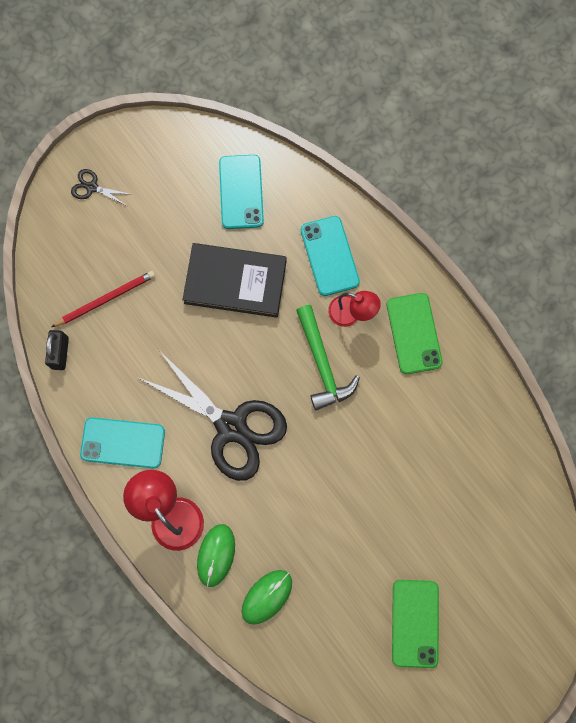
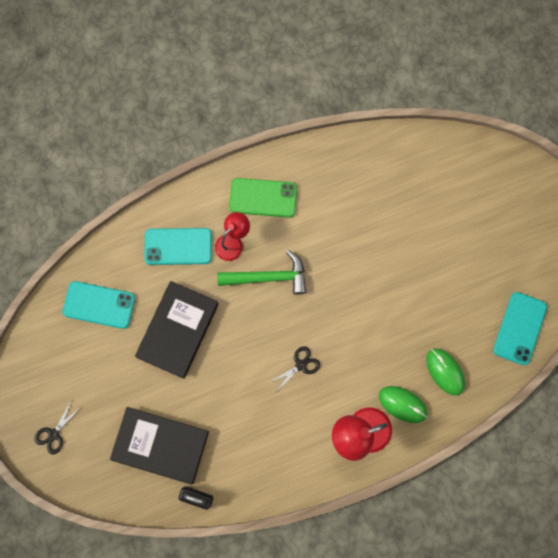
camera: 75 degrees left, 0 degrees up
(106, 299) = (160, 445): red pencil -> black book
(123, 443) = (290, 460): turquoise phone -> turquoise phone (519, 328)
(231, 426) = (300, 365): black scissors -> black scissors, size x0.41
(415, 623) = (491, 262): green phone -> none

